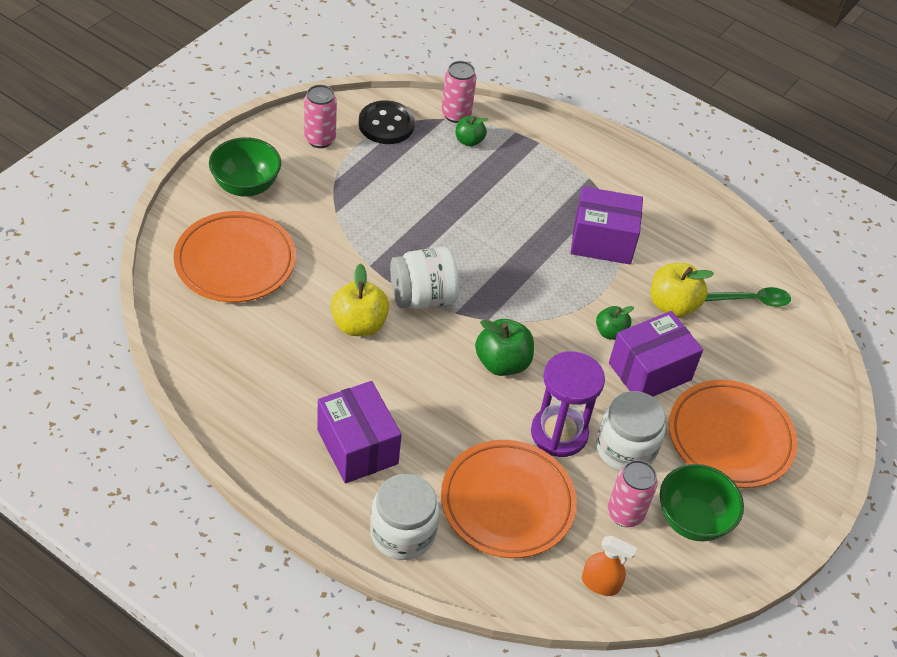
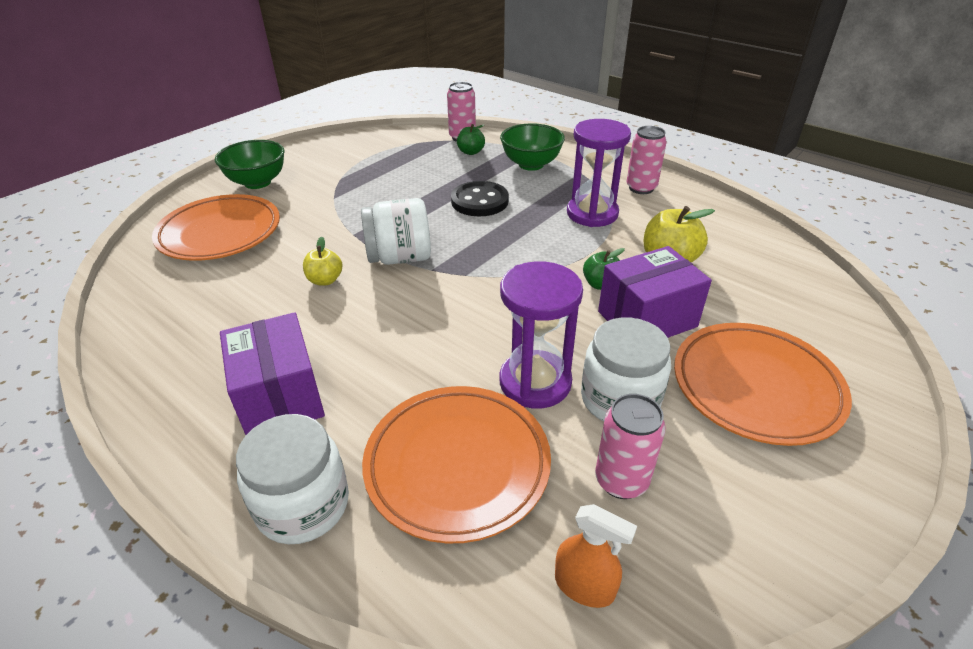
camera: 10 degrees right, 10 degrees down
(320, 139) = (337, 154): pink can -> pink can (641, 188)
(359, 324) = (325, 280): yellow apple -> yellow apple, size x0.61
(386, 124) = (399, 144): black button -> black button (479, 201)
(502, 363) = (475, 312): green apple -> none
(602, 241) = (592, 213): purple box -> purple hourglass
(692, 520) = (719, 490): green bowl -> green bowl (531, 164)
(752, 300) = (756, 256): green spoon -> none

